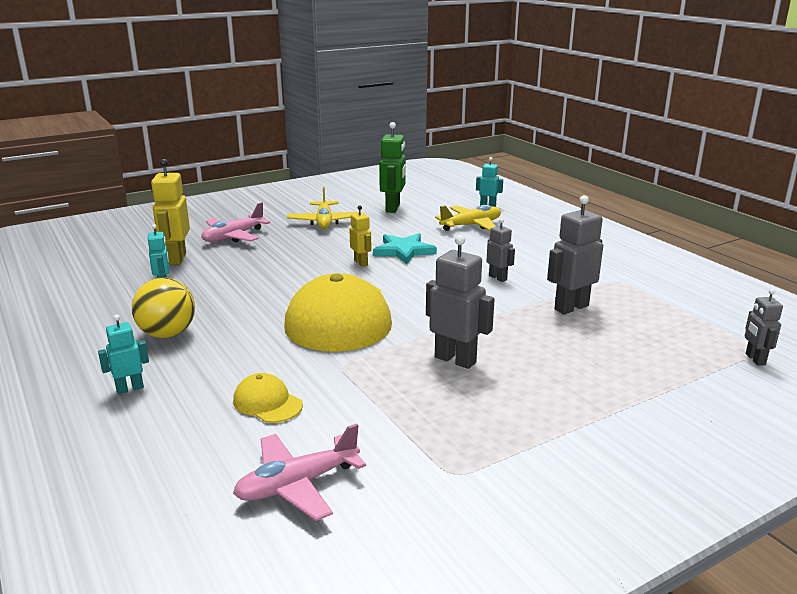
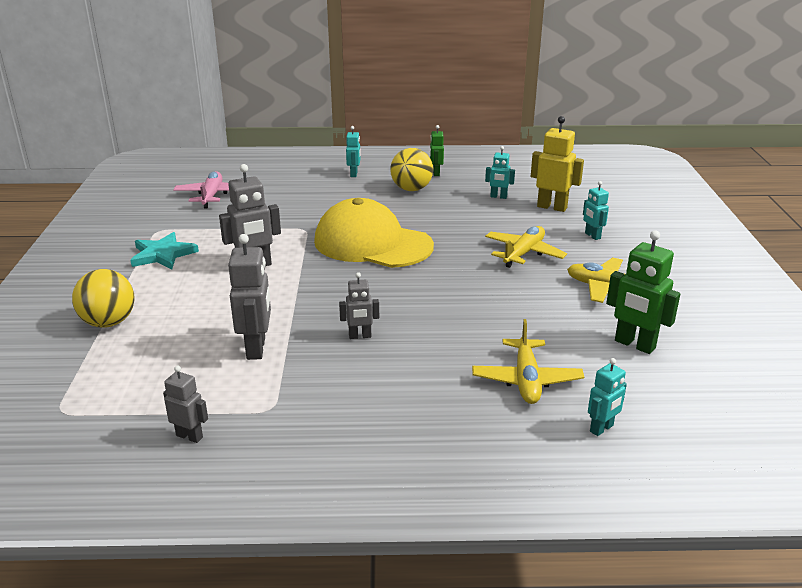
camera: 120 degrees right, 5 degrees up
(99, 333) = (436, 173): none -> green robot
(233, 237) = (592, 236): pink plane -> turquoise robot
(267, 403) = (290, 202): yellow cap -> none
(293, 253) = (523, 253): none -> yellow plane
(361, 263) = (469, 278): yellow robot -> none
(404, 251) = (479, 308): turquoise star -> turquoise star (163, 254)
(654, 391) = (109, 322): none -> yellow ball
(755, 359) = (56, 397): grey robot -> grey robot (189, 436)

